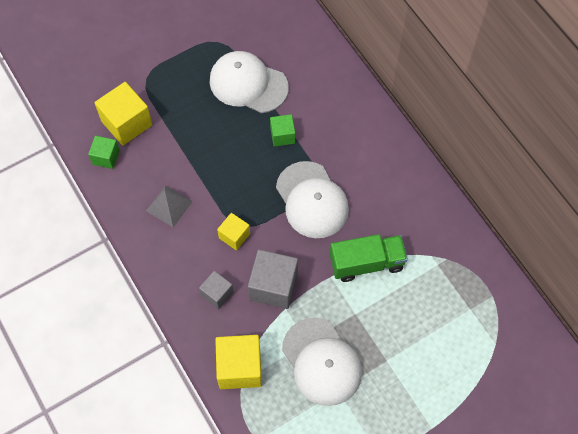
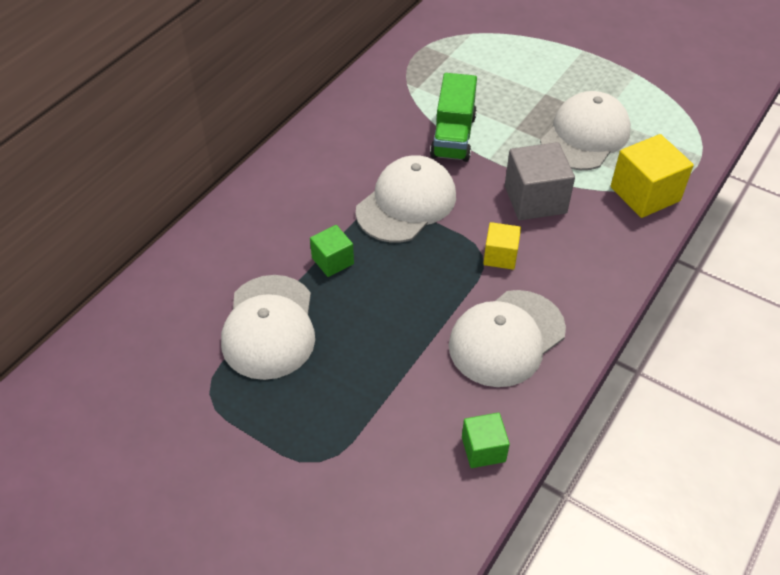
camera: 115 degrees left, 15 degrees down
(127, 123) = (412, 449): yellow cube -> none
(169, 206) = (506, 338): grey pyramid -> white cap
(217, 293) = (582, 244): grey cube -> none
(366, 263) = (453, 136): green truck -> green truck turned 135 degrees counterclockwise

